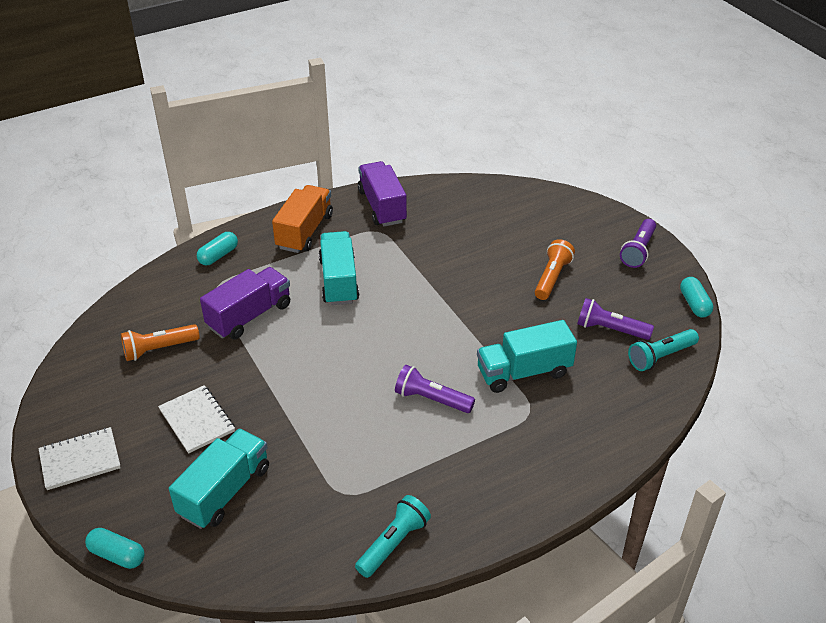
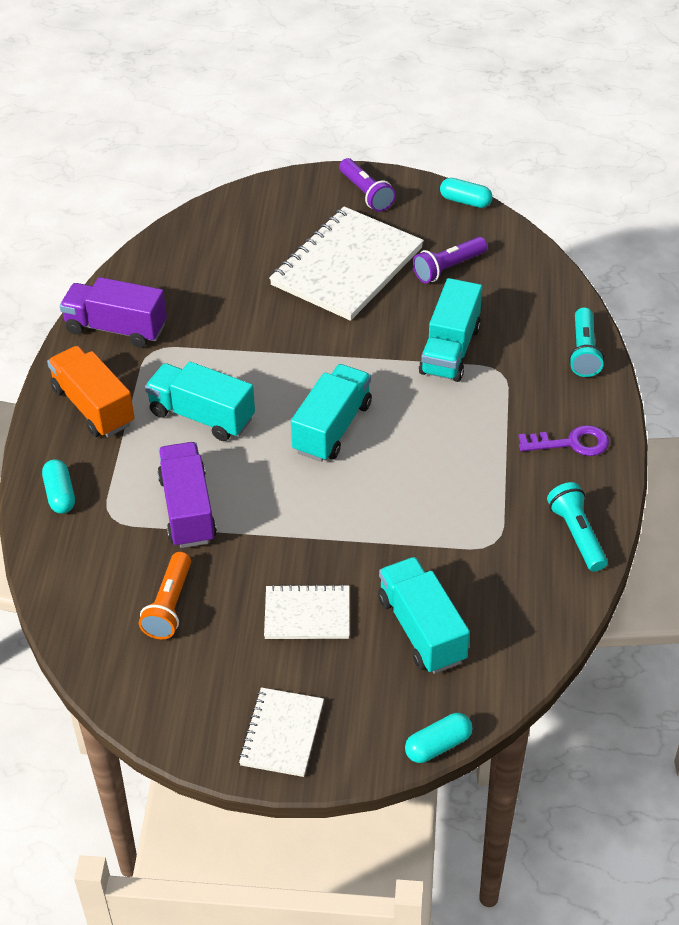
camera: 55 degrees left, 5 degrees up
(384, 348) = (332, 428): none -> turquoise truck
(432, 399) = (430, 427): purple flashlight -> none
(492, 492) = (571, 443): none -> purple key
(552, 278) = (347, 267): orange flashlight -> white notebook
(660, 357) = (507, 257): turquoise flashlight -> turquoise flashlight (583, 352)

